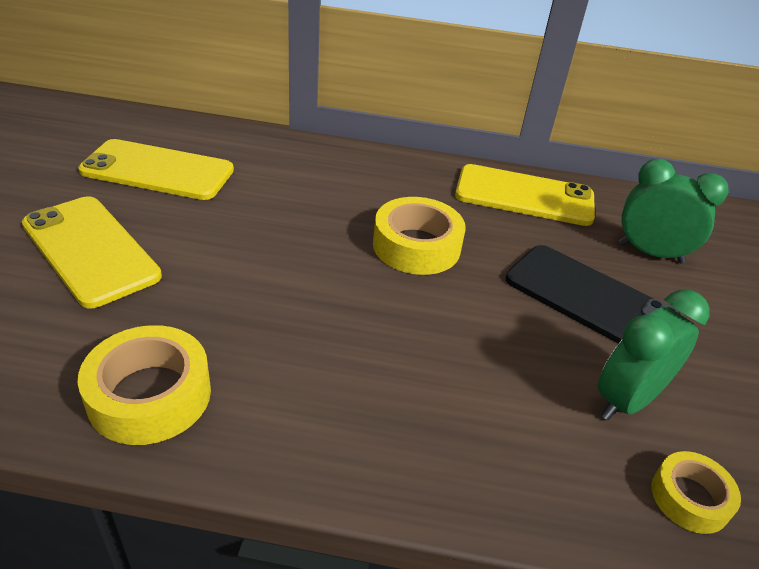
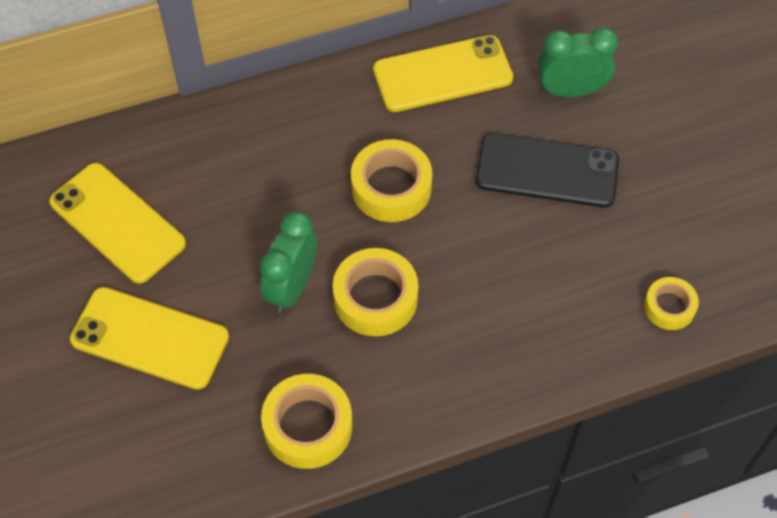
camera: 25 degrees left, 20 degrees up
(158, 171) = (117, 223): yellow phone -> yellow phone turned 60 degrees clockwise
(328, 319) = (375, 298): none -> yellow tape
(627, 400) = (607, 253): green clock -> green clock (291, 287)

